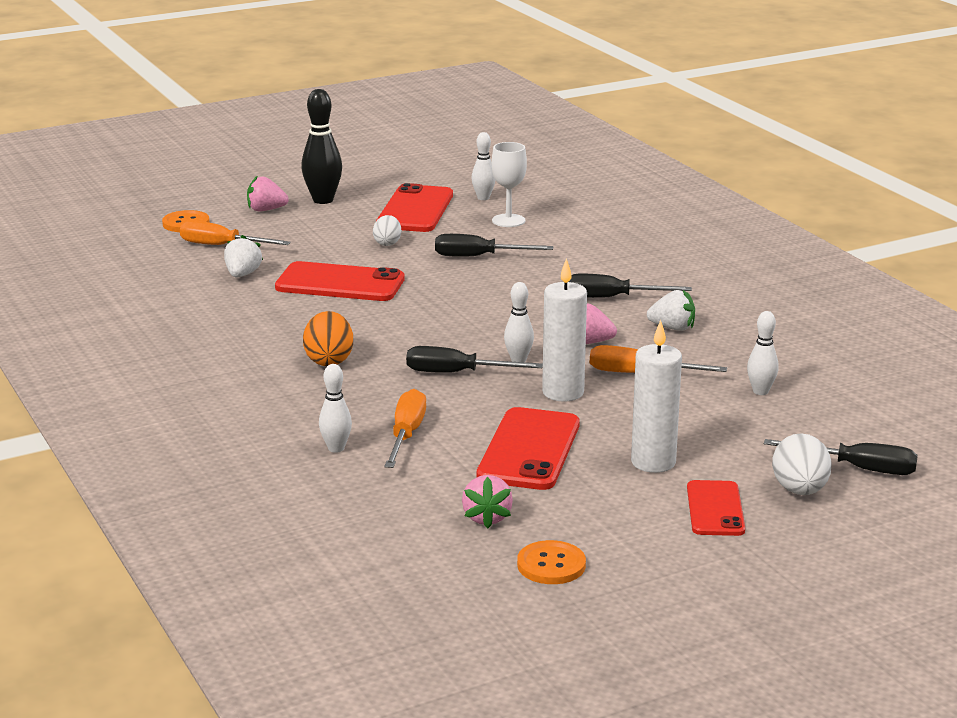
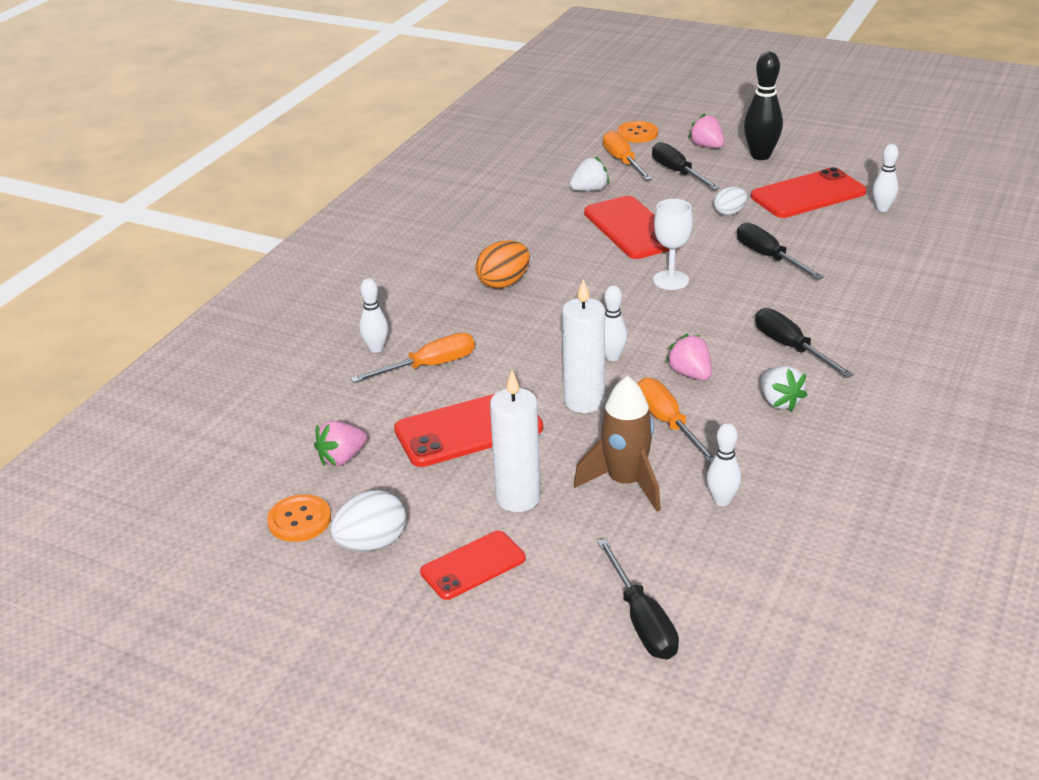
camera: 55 degrees right, 10 degrees up
(457, 373) = (553, 341): black screwdriver -> black screwdriver (677, 172)
(508, 221) = (858, 238): white goblet -> white goblet (671, 280)
(692, 416) = (625, 483): none -> brown rocket
(799, 490) = (558, 601): white egg -> white egg (372, 543)

